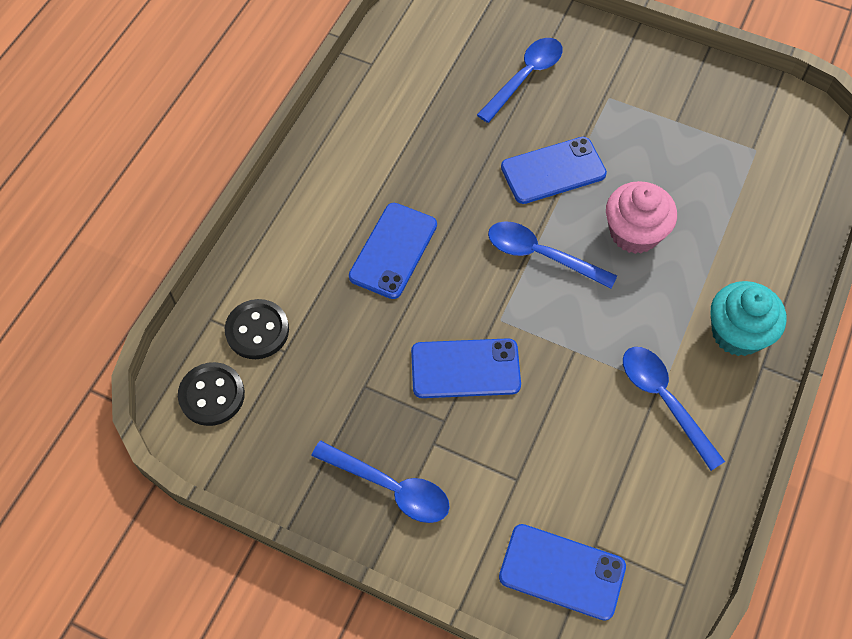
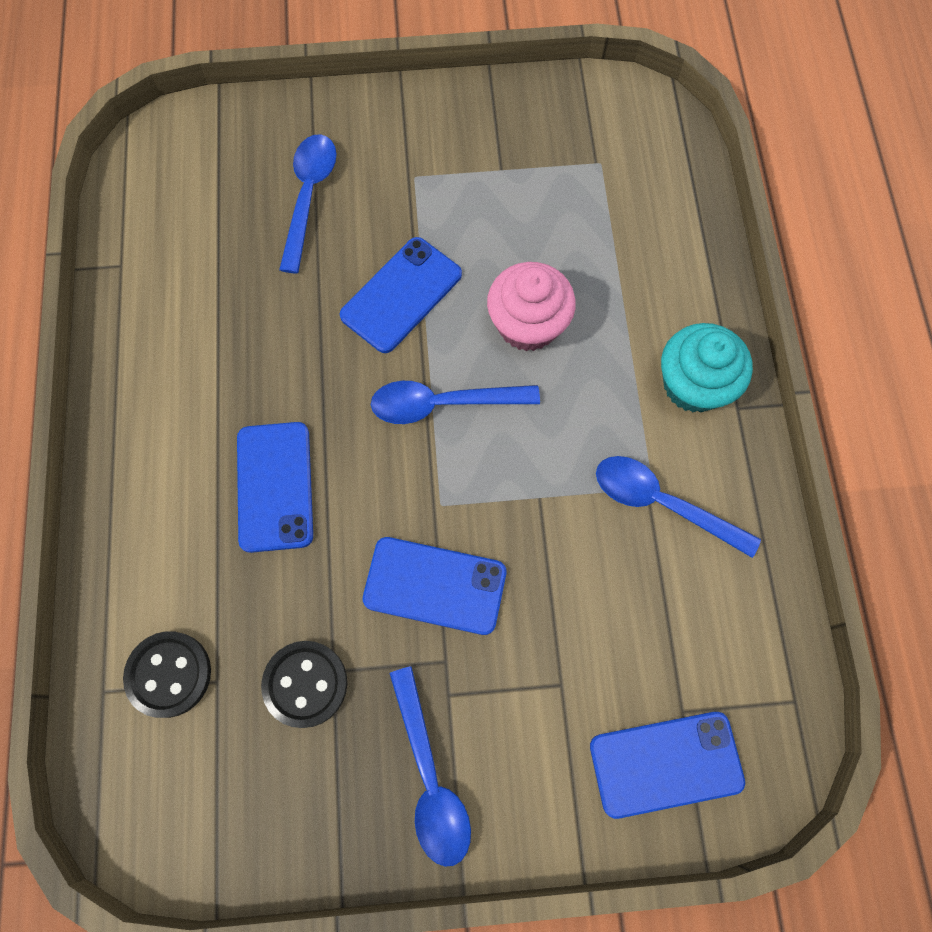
camera: 30 degrees left, 10 degrees up
(212, 395) = (159, 787): black button -> black button (305, 684)
(390, 487) = (430, 777): blue spoon -> blue spoon turned 75 degrees clockwise
(465, 369) = (435, 586): blue phone -> blue phone turned 45 degrees clockwise

